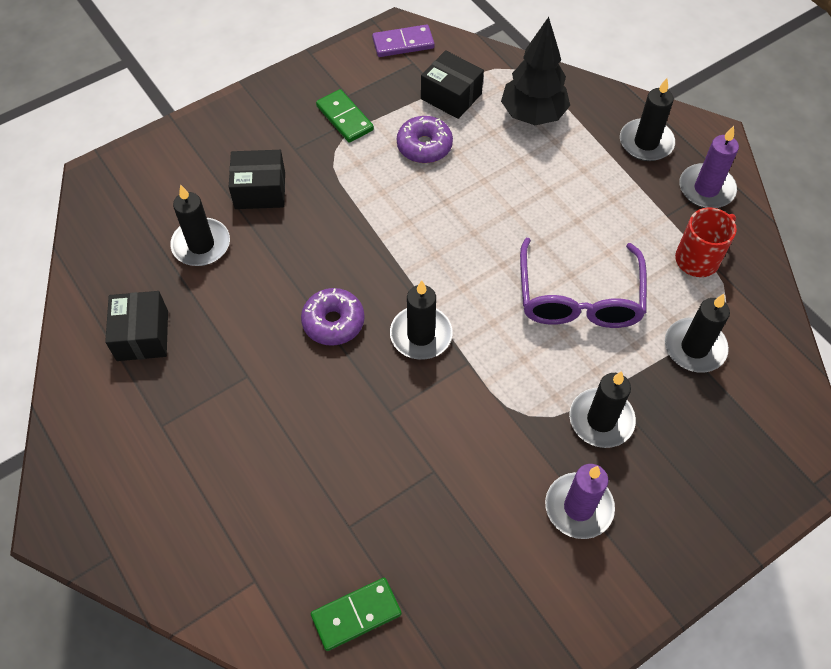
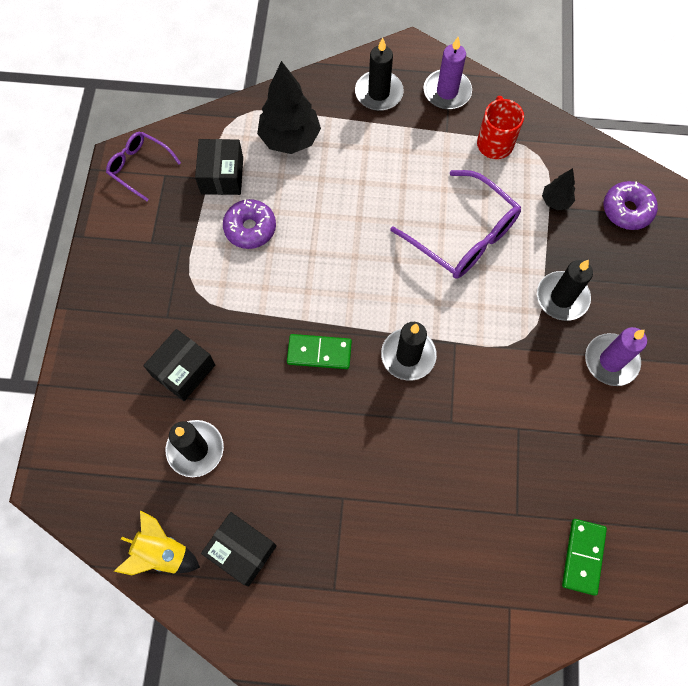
camera: 50 degrees left, 10 degrees up
(98, 283) = (162, 553): none -> yellow rocket
(333, 322) = (348, 405): purple donut -> purple donut (627, 210)
(344, 118) = (171, 261): green domino -> green domino (319, 353)
(403, 43) = (139, 167): purple domino -> purple glasses
(451, 96) = (222, 175): black box -> black box turned 75 degrees counterclockwise
(694, 347) = (555, 201): black candle -> black tree

